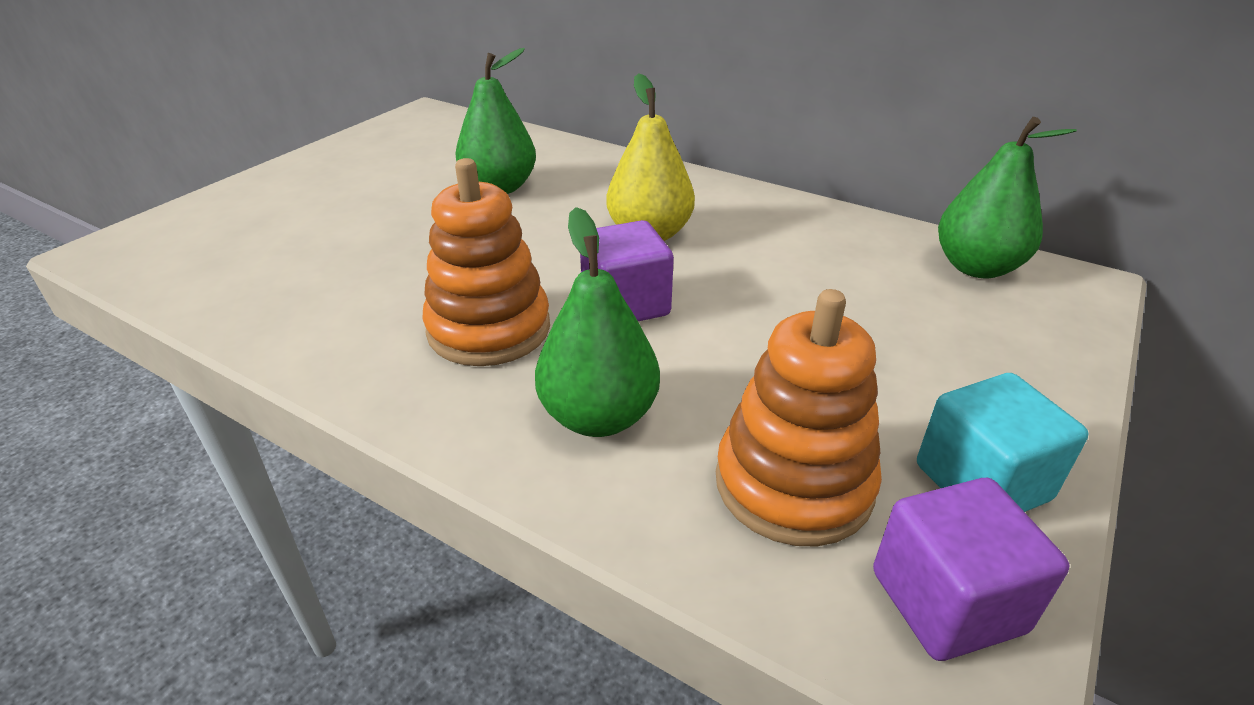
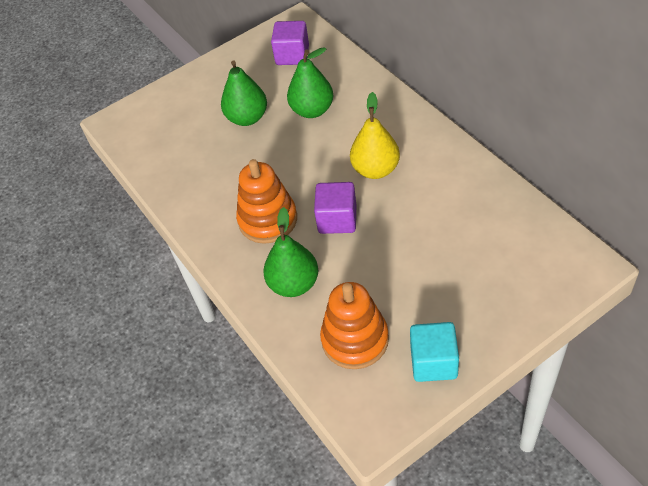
camera: 30 degrees right, 15 degrees up
(947, 601) = (379, 404): purple cube -> purple cube (292, 55)
(976, 267) = (541, 239): green pear -> green pear (247, 118)

